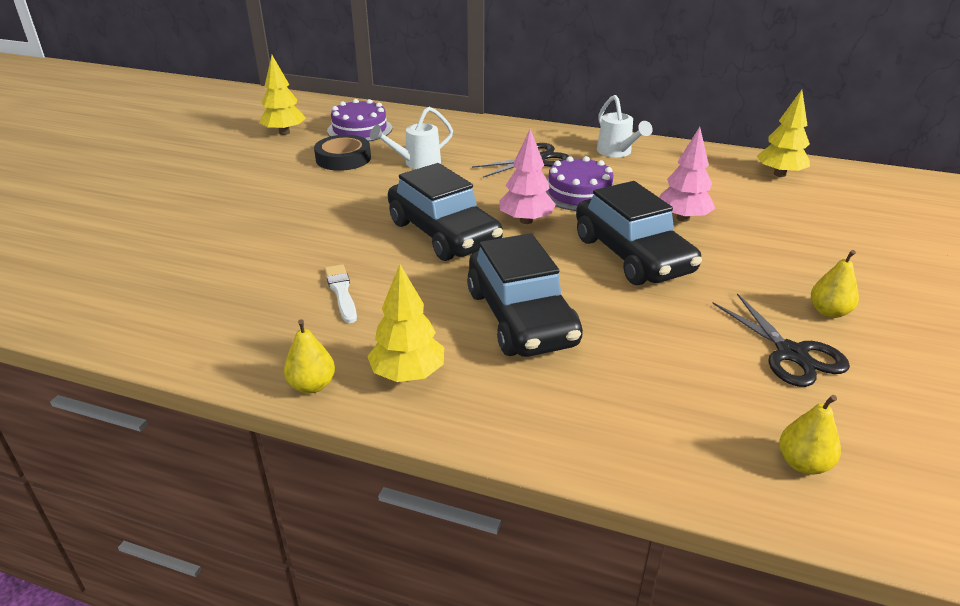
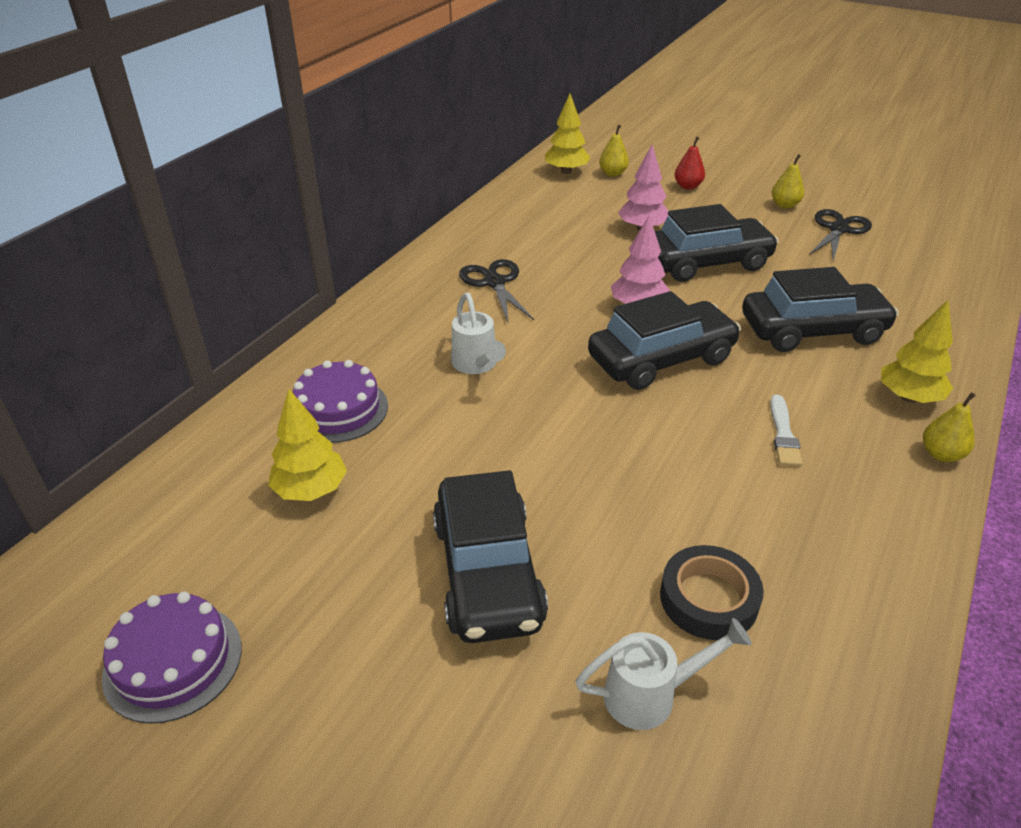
camera: 80 degrees left, 5 degrees up
(207, 184) = (488, 572): none -> black car
(341, 292) = (783, 434): white brush -> white brush turned 75 degrees counterclockwise
(343, 158) = (439, 427): black tape -> black tape (708, 598)
(579, 193) = (582, 269): purple cake -> purple cake (173, 661)
(617, 153) = (494, 234): white watering can -> white watering can (651, 694)
(791, 354) = (838, 229): black scissors -> black scissors turned 45 degrees counterclockwise
(803, 464) = (950, 252): yellow pear -> yellow pear (613, 173)
(815, 243) = (688, 186): none -> red pear

